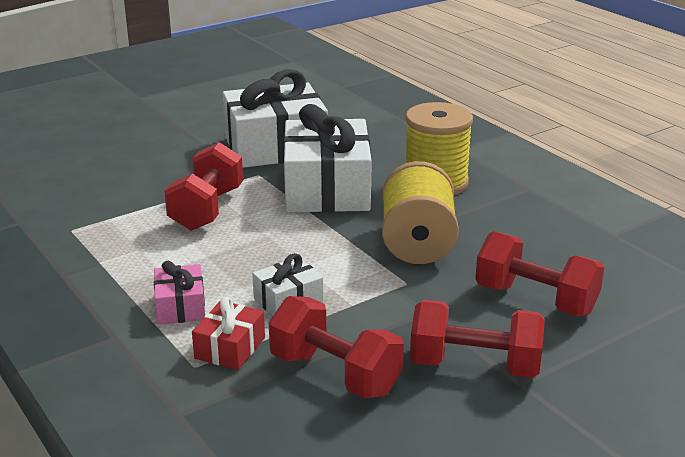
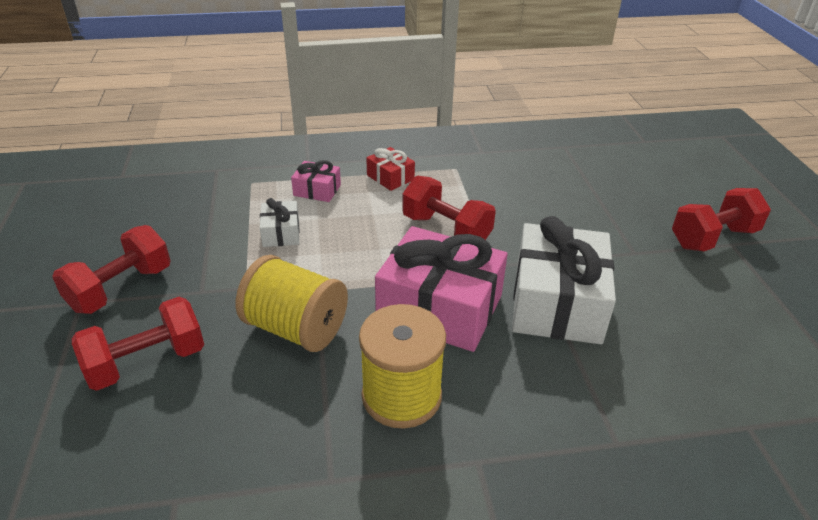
camera: 115 degrees right, 10 degrees up
(230, 348) = (254, 197): red gift -> red gift (390, 177)
(327, 189) = (439, 308): white gift -> pink gift
(335, 374) = (185, 228): red dumbbell -> red dumbbell (713, 238)

